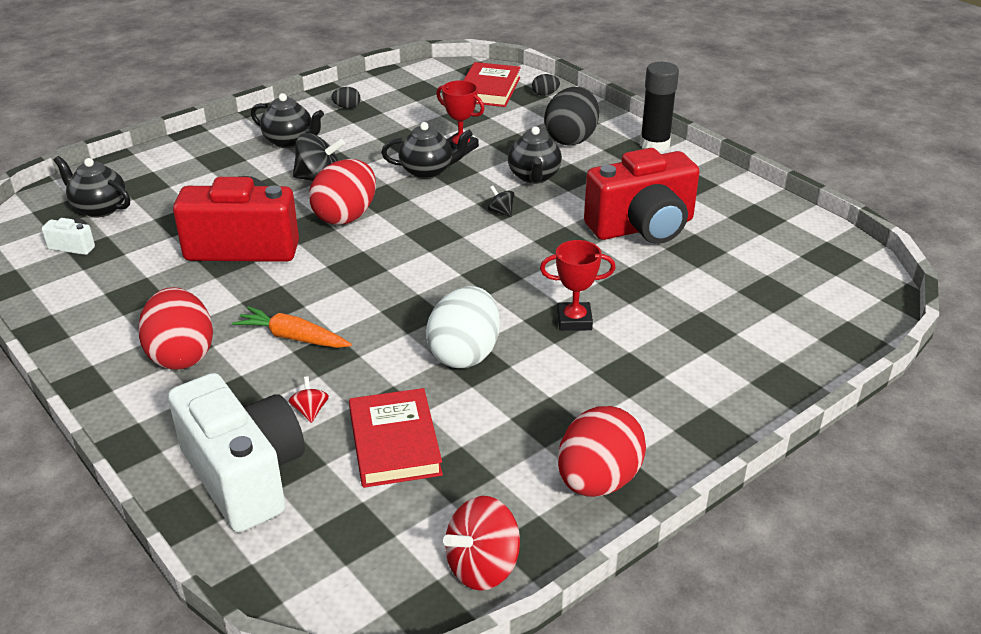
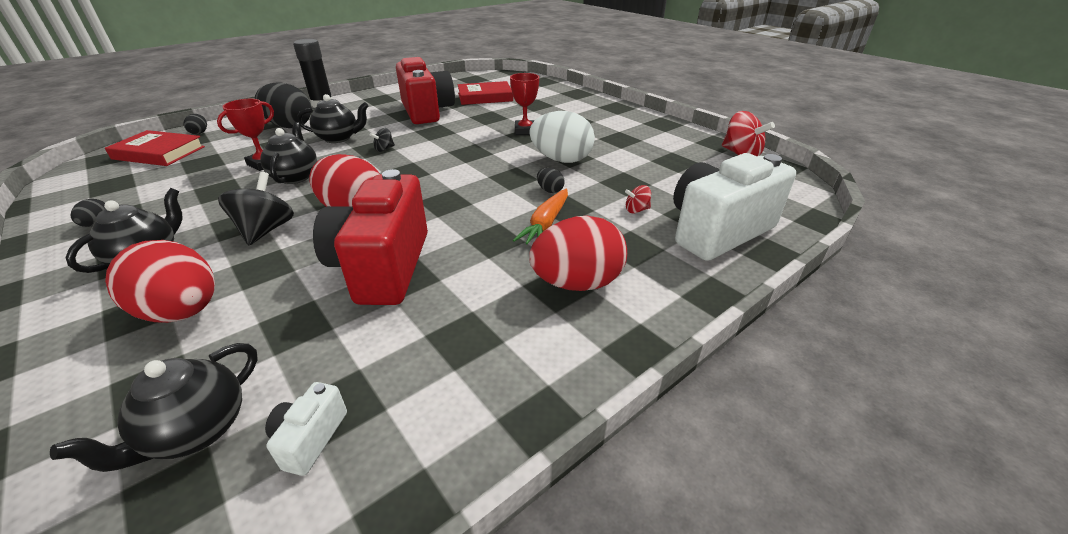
camera: 90 degrees left, 0 degrees up
(373, 342) = (550, 190): none -> black egg
(394, 443) = (657, 179): red book -> red book (485, 97)
(598, 481) = (663, 129): red egg -> red egg (183, 312)

